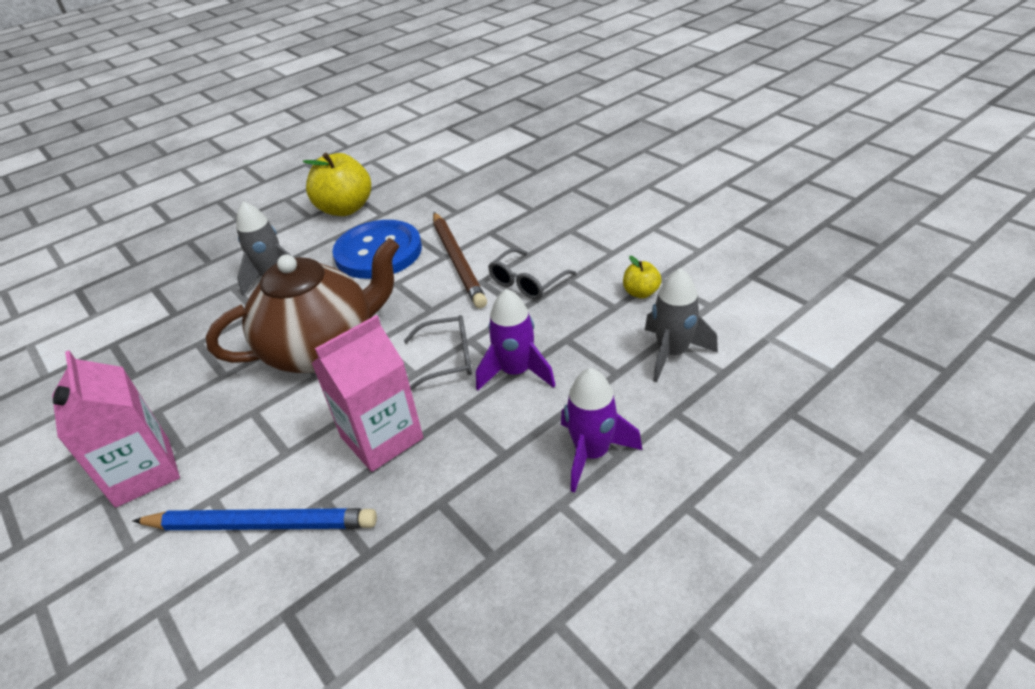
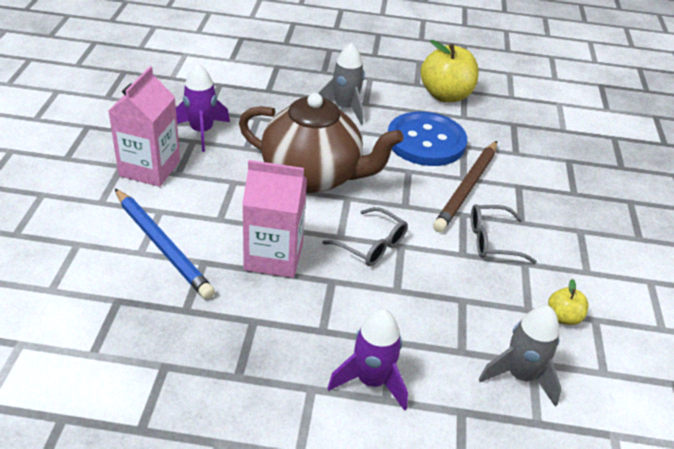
camera: 40 degrees right, 0 degrees up
(516, 372) = (399, 290): purple rocket -> purple rocket (202, 132)

